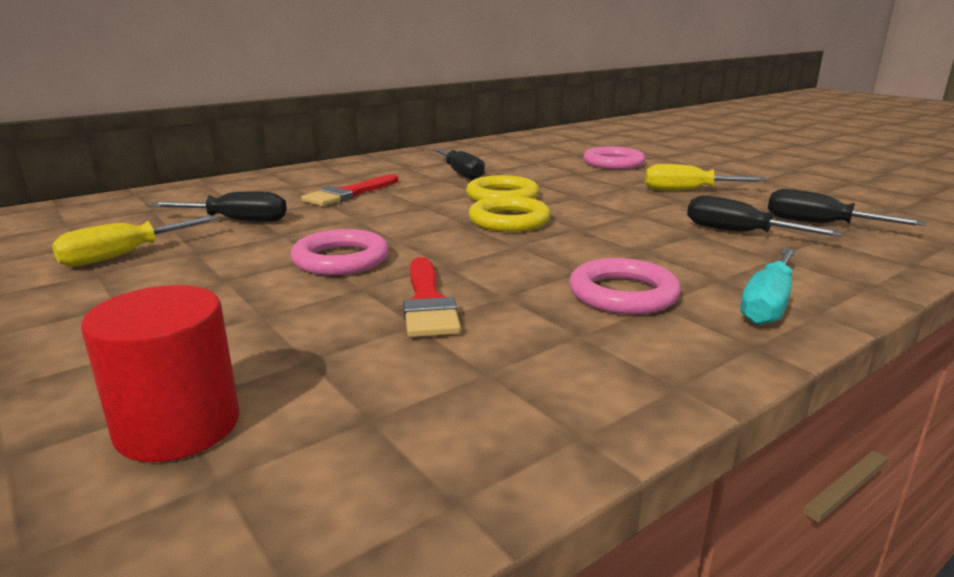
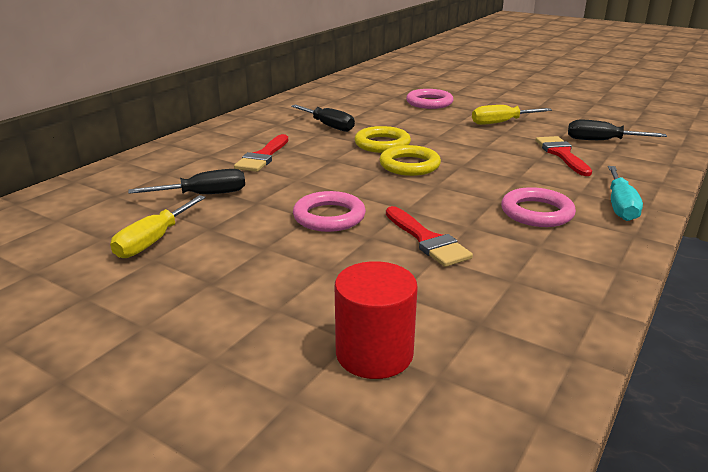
camera: 20 degrees left, 5 degrees up
(739, 232) = (562, 154): black screwdriver -> red brush

